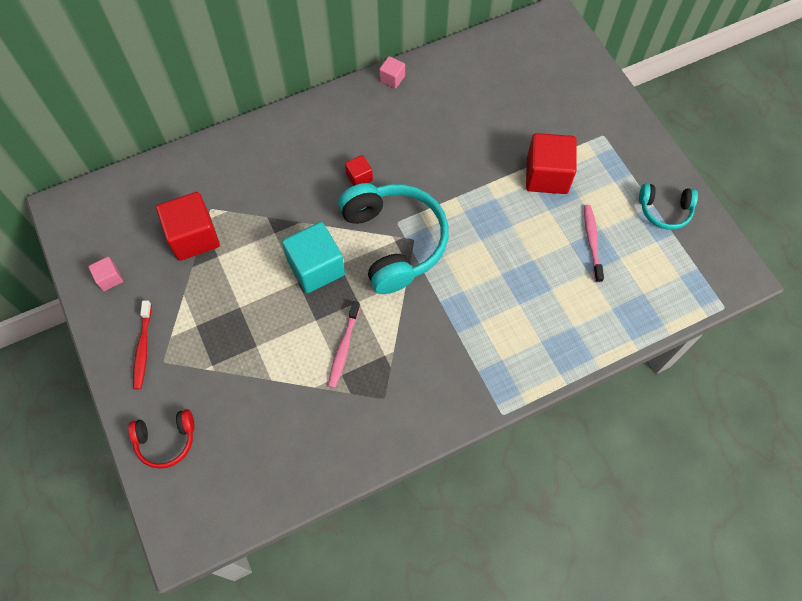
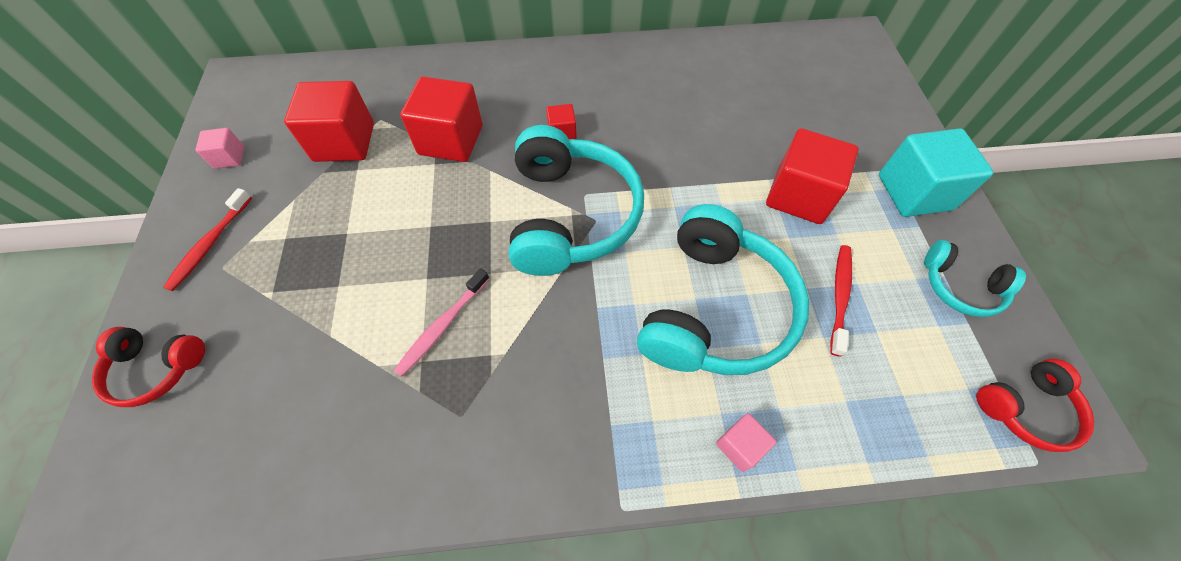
camera: 20 degrees right, 5 degrees down
(276, 209) = (451, 140): none -> red cube
(316, 267) = (461, 216): turquoise cube -> turquoise cube (914, 192)
(392, 79) = (645, 48): pink cube -> pink cube (740, 446)
(515, 277) = (714, 309): none -> turquoise headphones
(592, 242) = (839, 296): pink toothbrush -> red toothbrush
(714, 277) = (1025, 408): none -> red headphones

